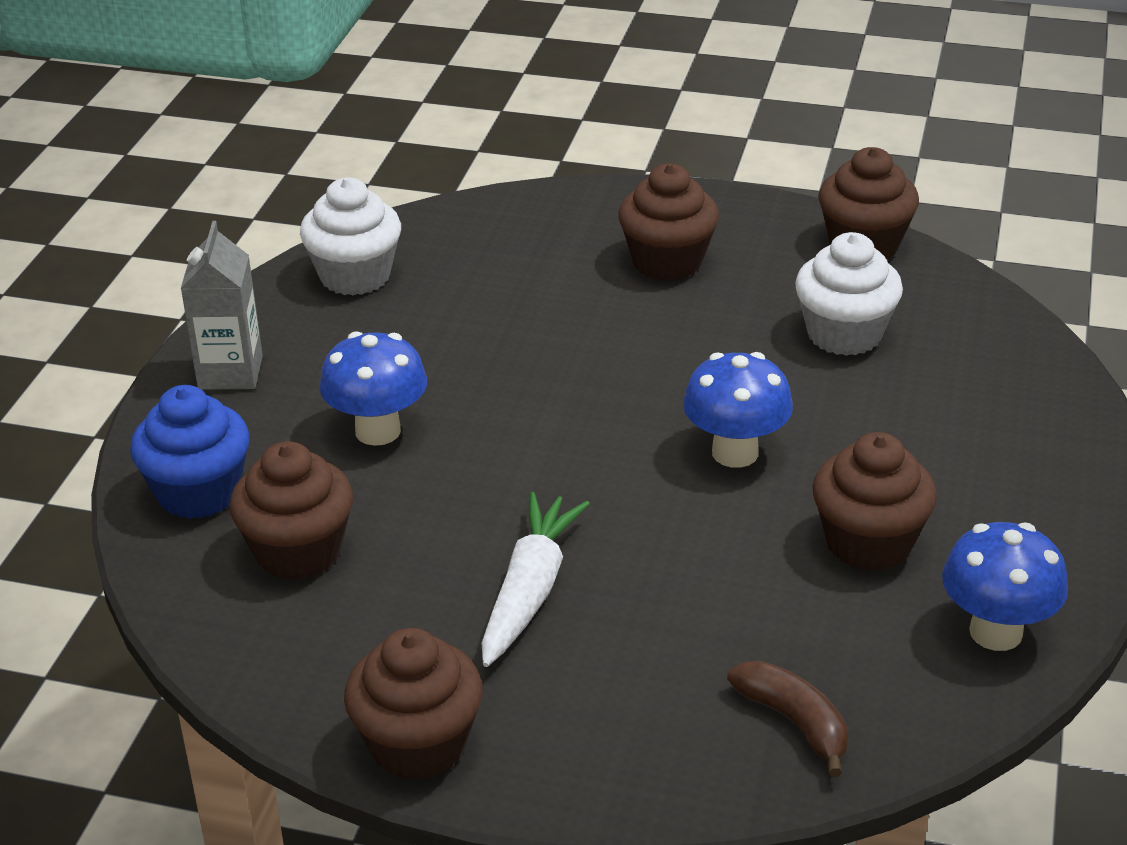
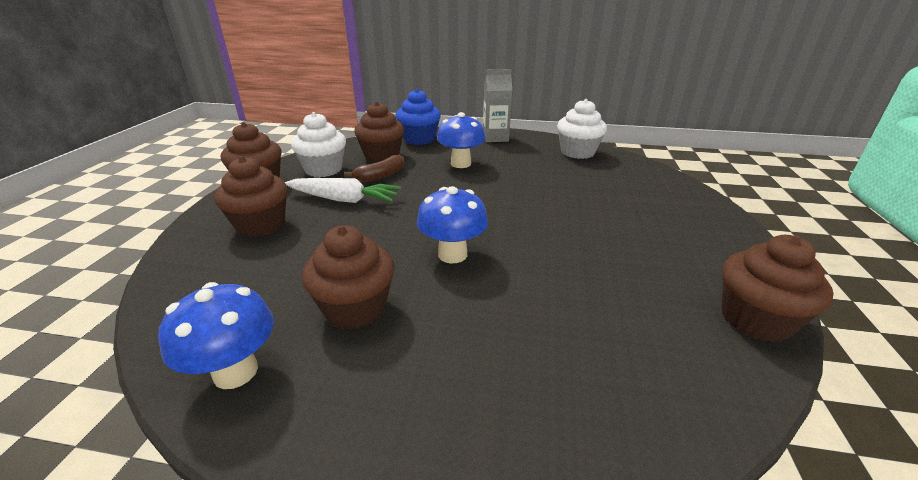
camera: 85 degrees right, 5 degrees down
(667, 262) = (652, 228): brown cupcake -> brown cupcake (261, 225)
(794, 722) = (207, 274): brown banana -> brown banana (380, 176)
(844, 334) = (608, 304): white cupcake -> white cupcake (323, 169)

